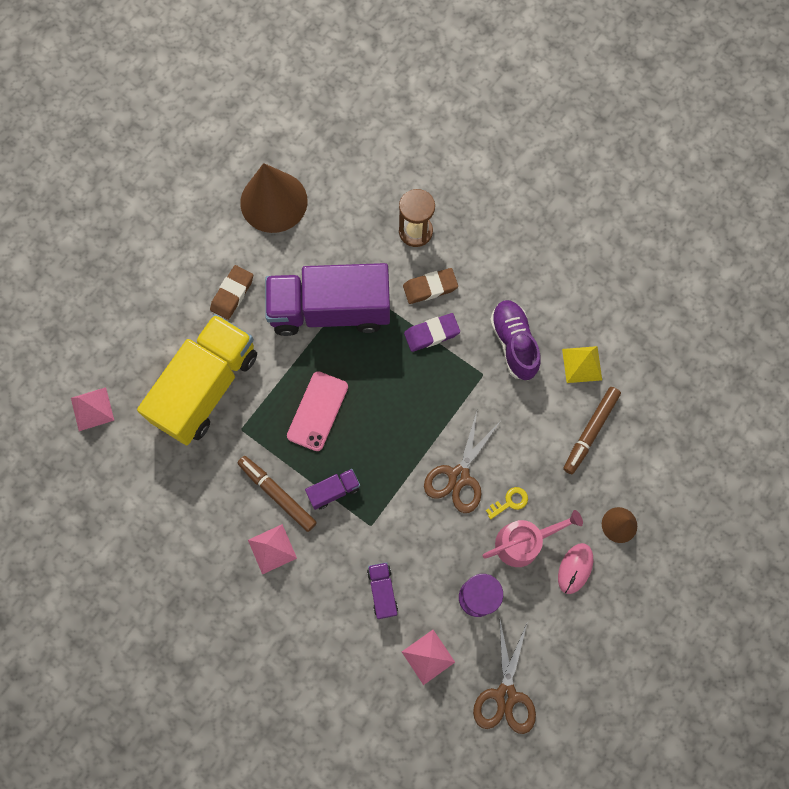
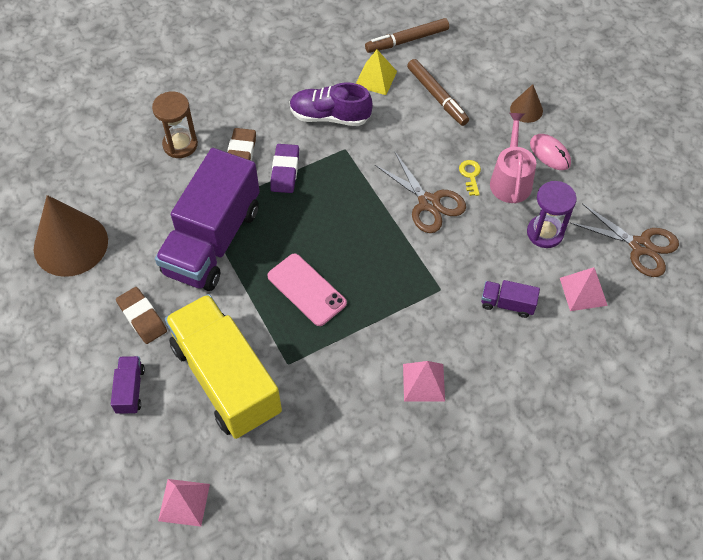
camera: 65 degrees left, 15 degrees down
(277, 494) = (371, 356): brown marker -> brown marker (407, 40)
(334, 491) = (392, 306): purple truck -> purple truck (130, 390)

